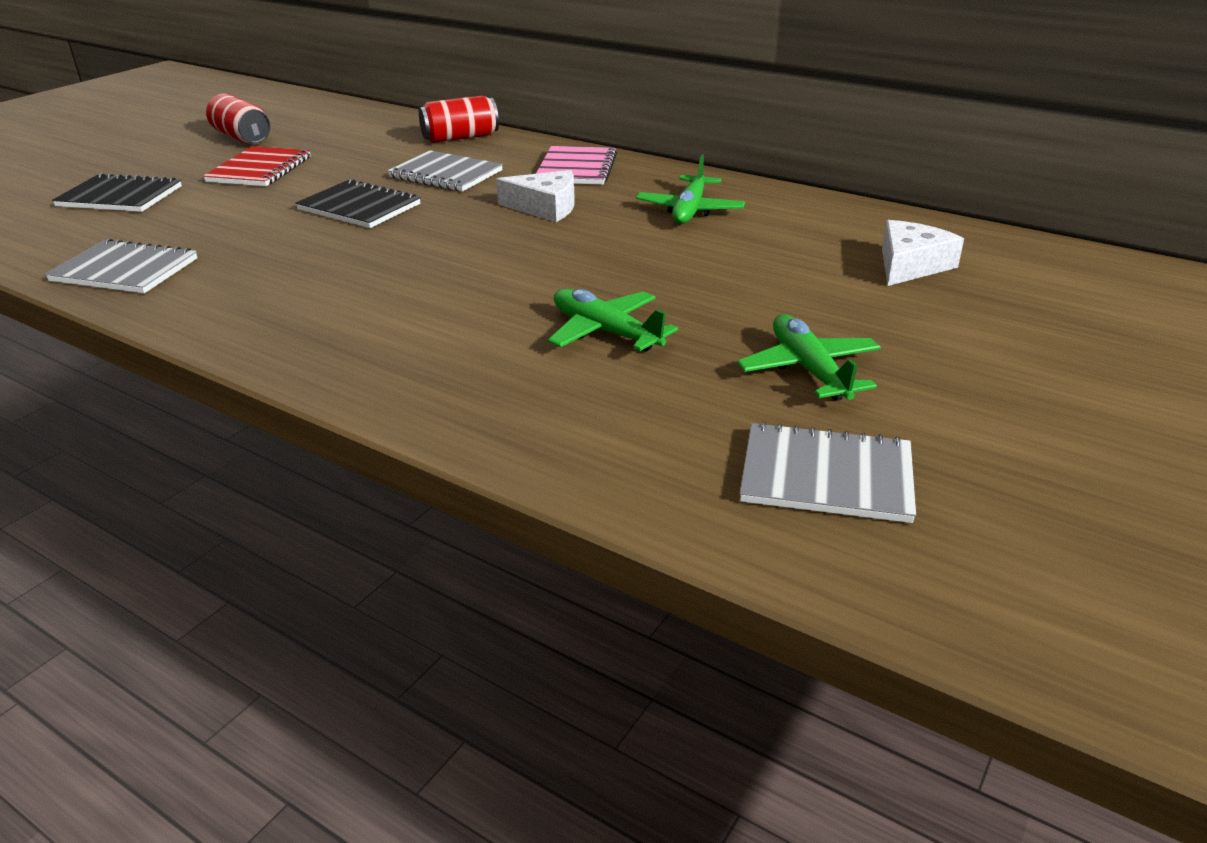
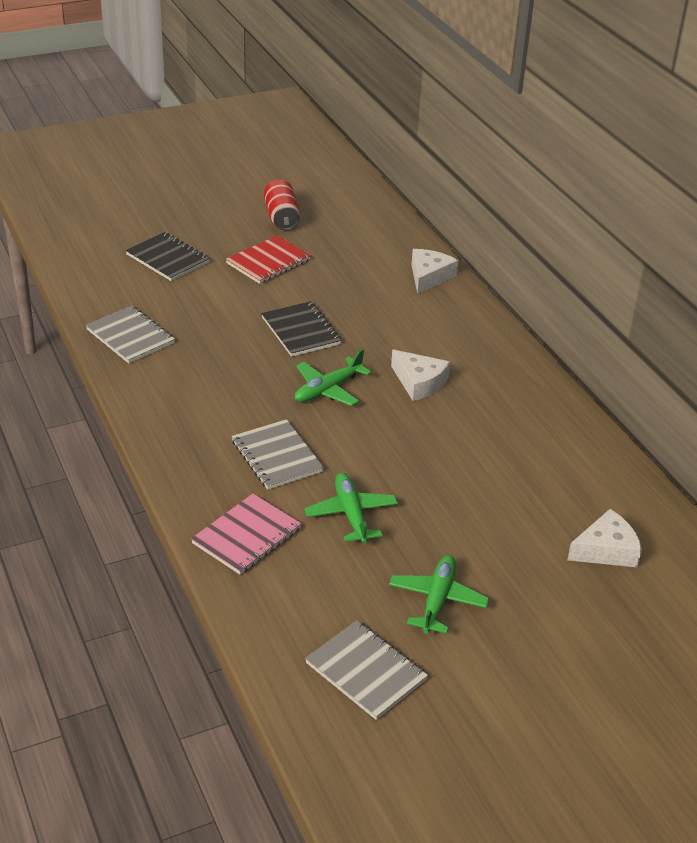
camera: 30 degrees right, 5 degrees up
(445, 174) = (383, 317): grey notebook -> grey notebook (276, 456)
(460, 138) = (429, 277): red can -> white cheese
(576, 168) = (479, 348): pink notebook -> pink notebook (247, 536)
(690, 210) = (513, 428): green plane -> green plane (328, 389)

